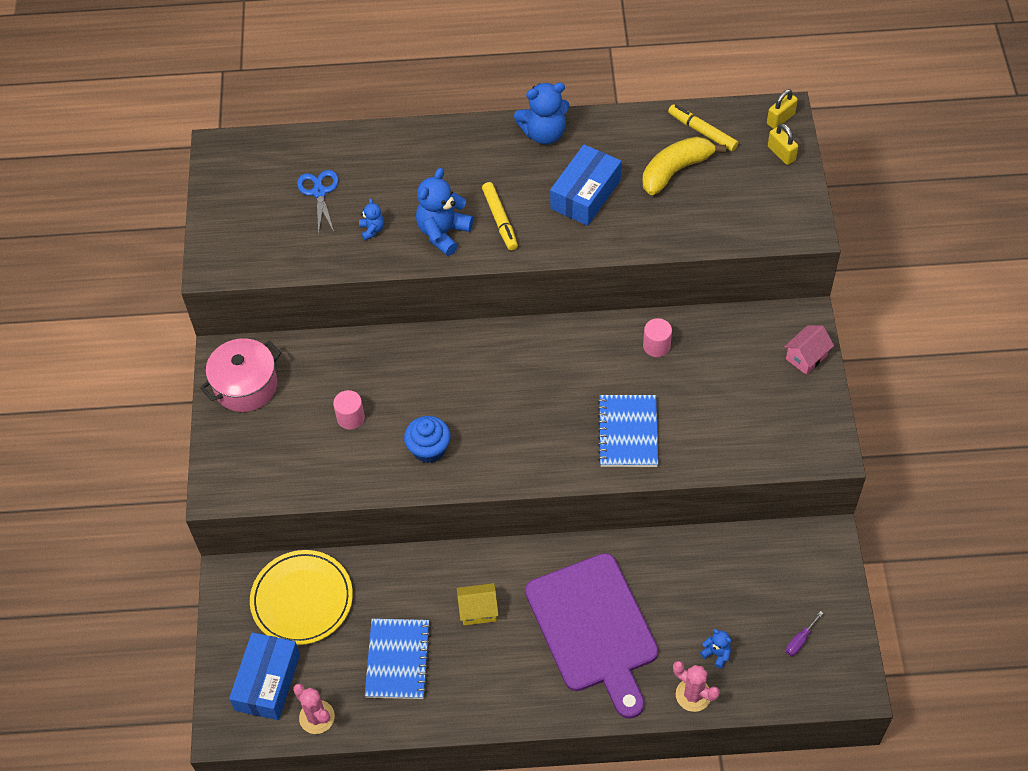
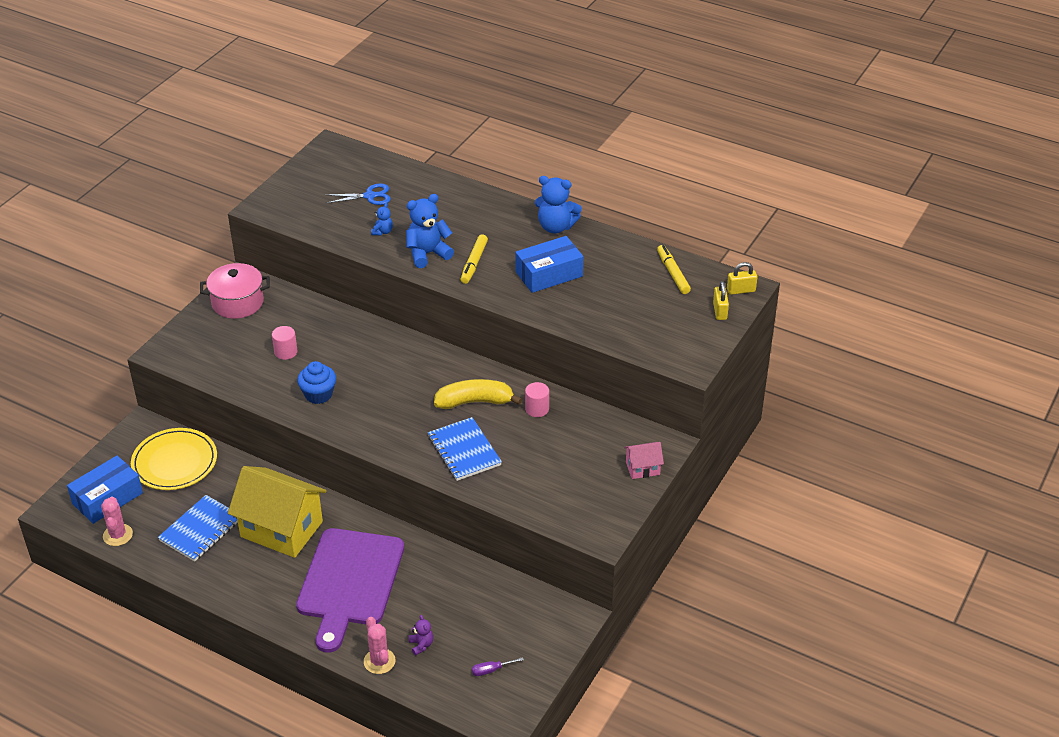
camera: 30 degrees right, 15 degrees down
(319, 192) = (370, 196): blue scissors -> blue scissors turned 60 degrees clockwise
(478, 610) = (281, 529): yellow house -> yellow house, size x2.23
(628, 432) = (464, 451): blue notebook -> blue notebook turned 60 degrees counterclockwise
(675, 171) = (629, 288): yellow banana -> yellow banana (475, 402)
(716, 654) = (421, 645): blue teddy bear -> purple teddy bear

